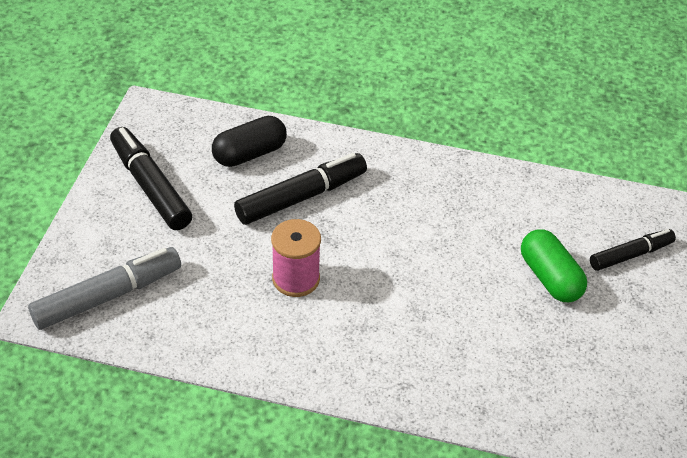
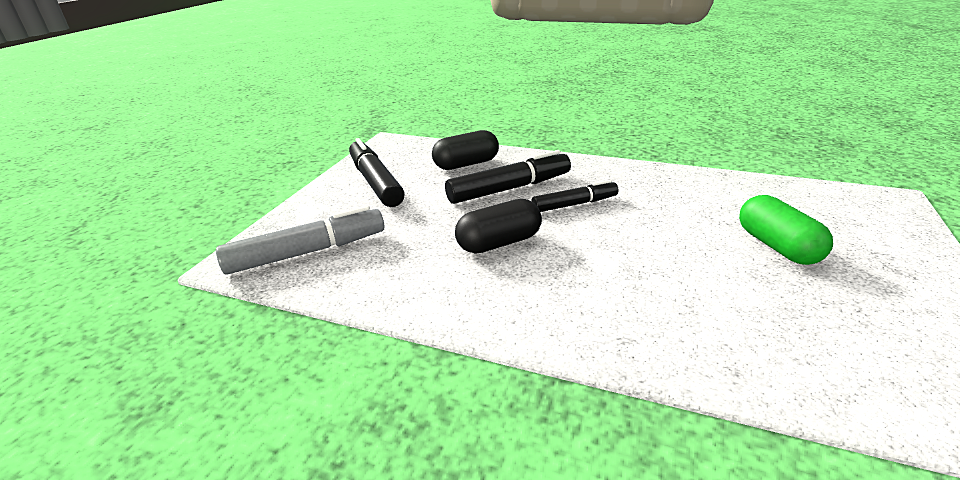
camera: 10 degrees right, 15 degrees down
(296, 279) = (499, 243): pink spool -> black capsule
(630, 255) = (862, 230): black marker -> black marker (574, 204)

